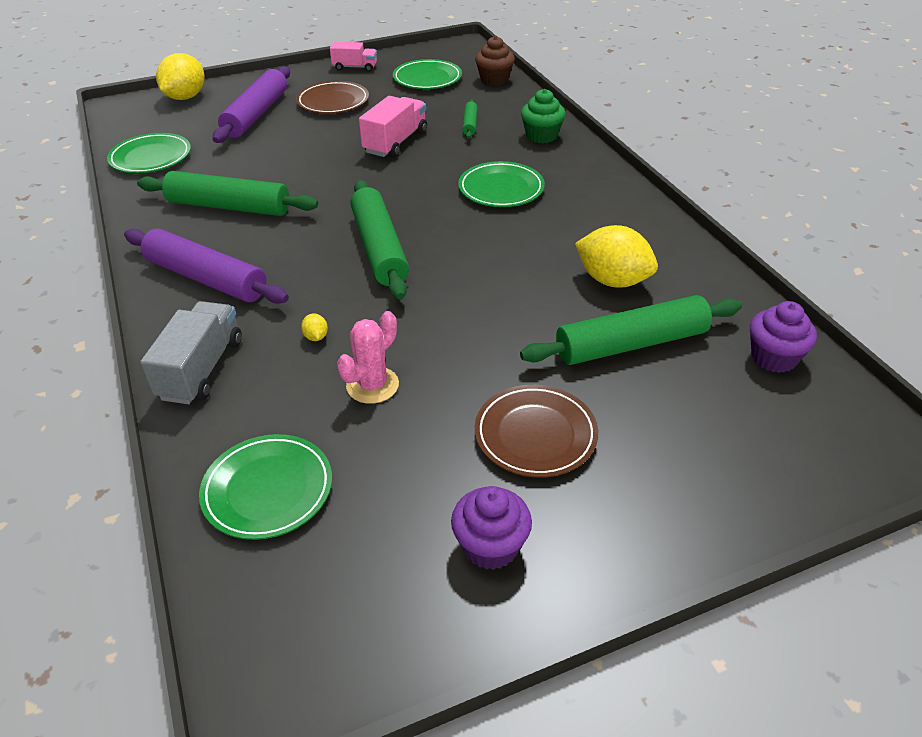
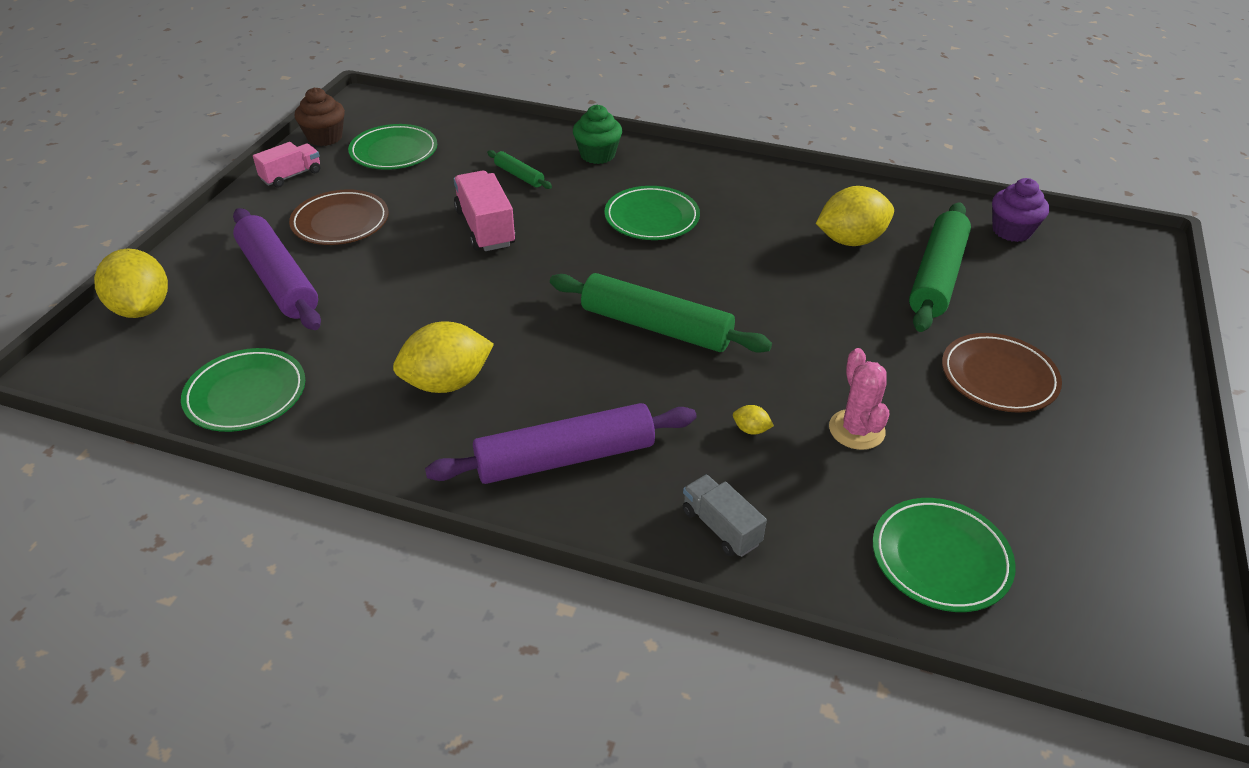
camera: 50 degrees left, 0 degrees up
(201, 369) = (721, 527): grey truck -> grey truck, size x0.65
(229, 206) = (447, 383): green rolling pin -> yellow lemon
(490, 546) = (1102, 463): purple cupcake -> none
(494, 80) = (461, 123): brown cupcake -> brown cupcake (325, 137)

